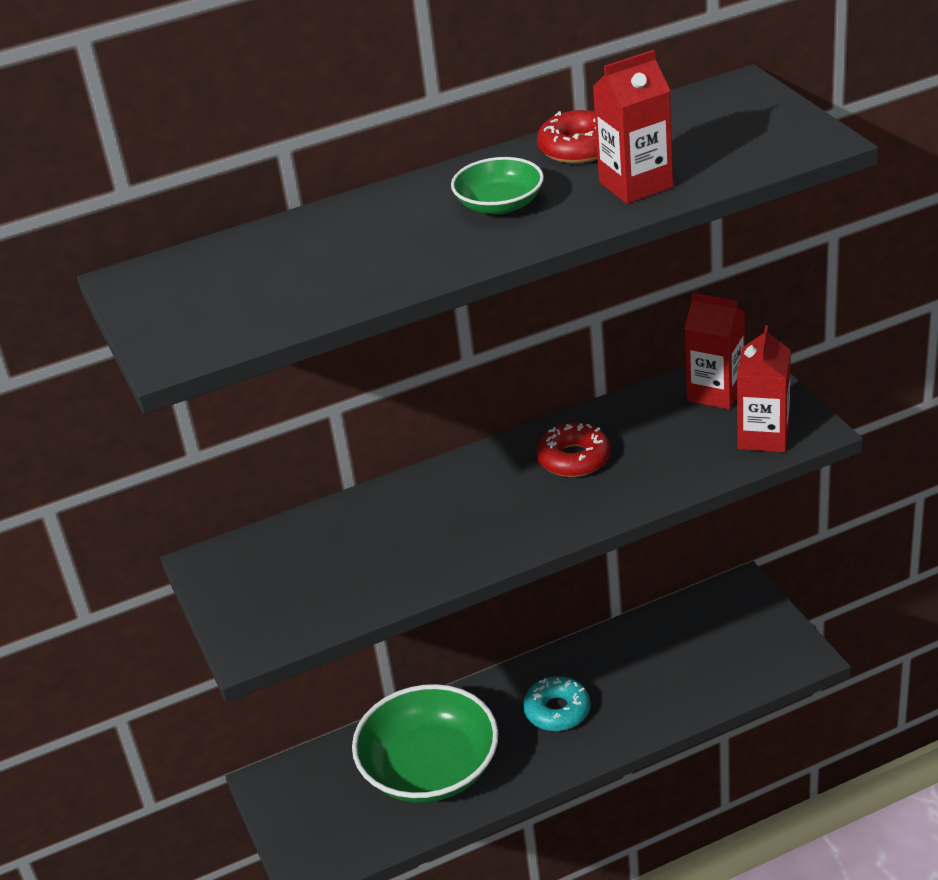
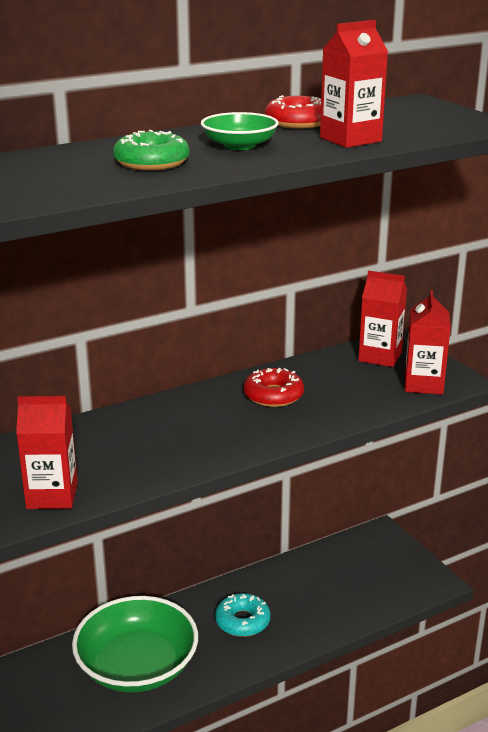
camera: 10 degrees left, 10 degrees down
(309, 609) = (52, 495): none -> red carton
(393, 246) = (152, 162): none -> green donut

